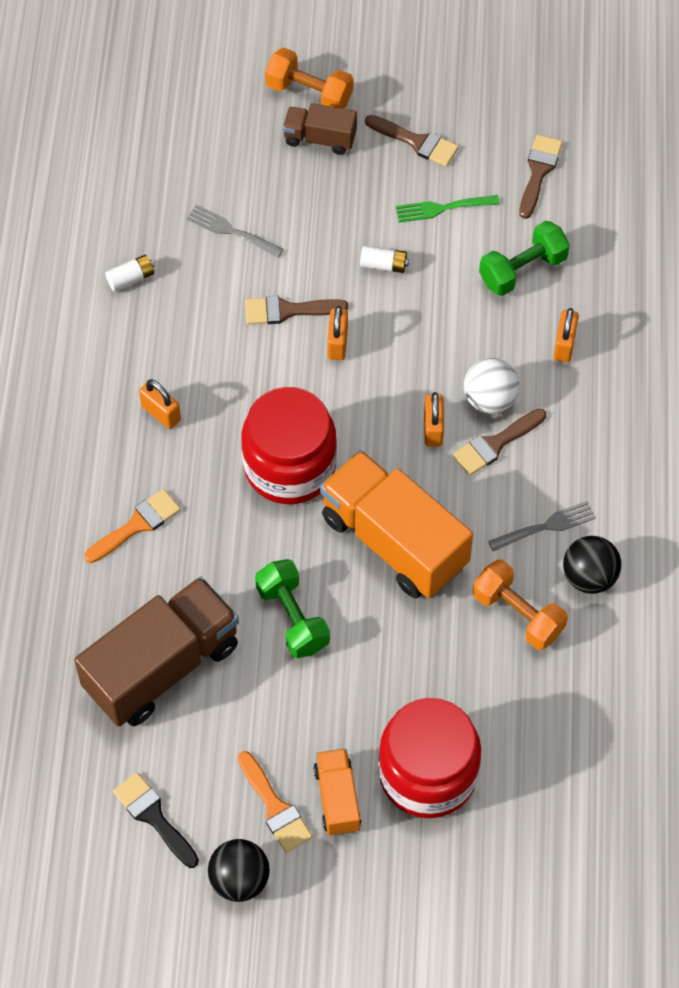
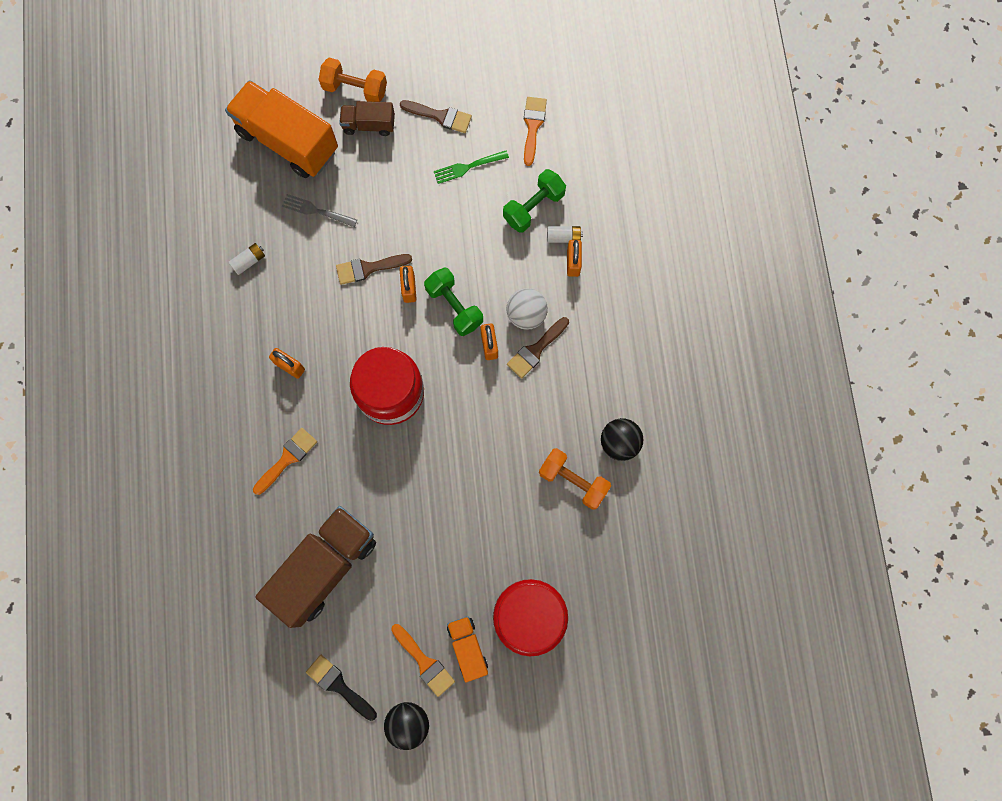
camera: 10 degrees left, 15 degrees up
(292, 618) = (412, 512): green dumbbell -> green dumbbell (454, 307)
(383, 265) = (432, 220): white battery -> white battery (563, 237)
(394, 541) = (475, 439): orange truck -> orange truck (288, 141)
(539, 172) = (533, 126): brown brush -> orange brush
(546, 526) = (582, 408): grey fork -> none

